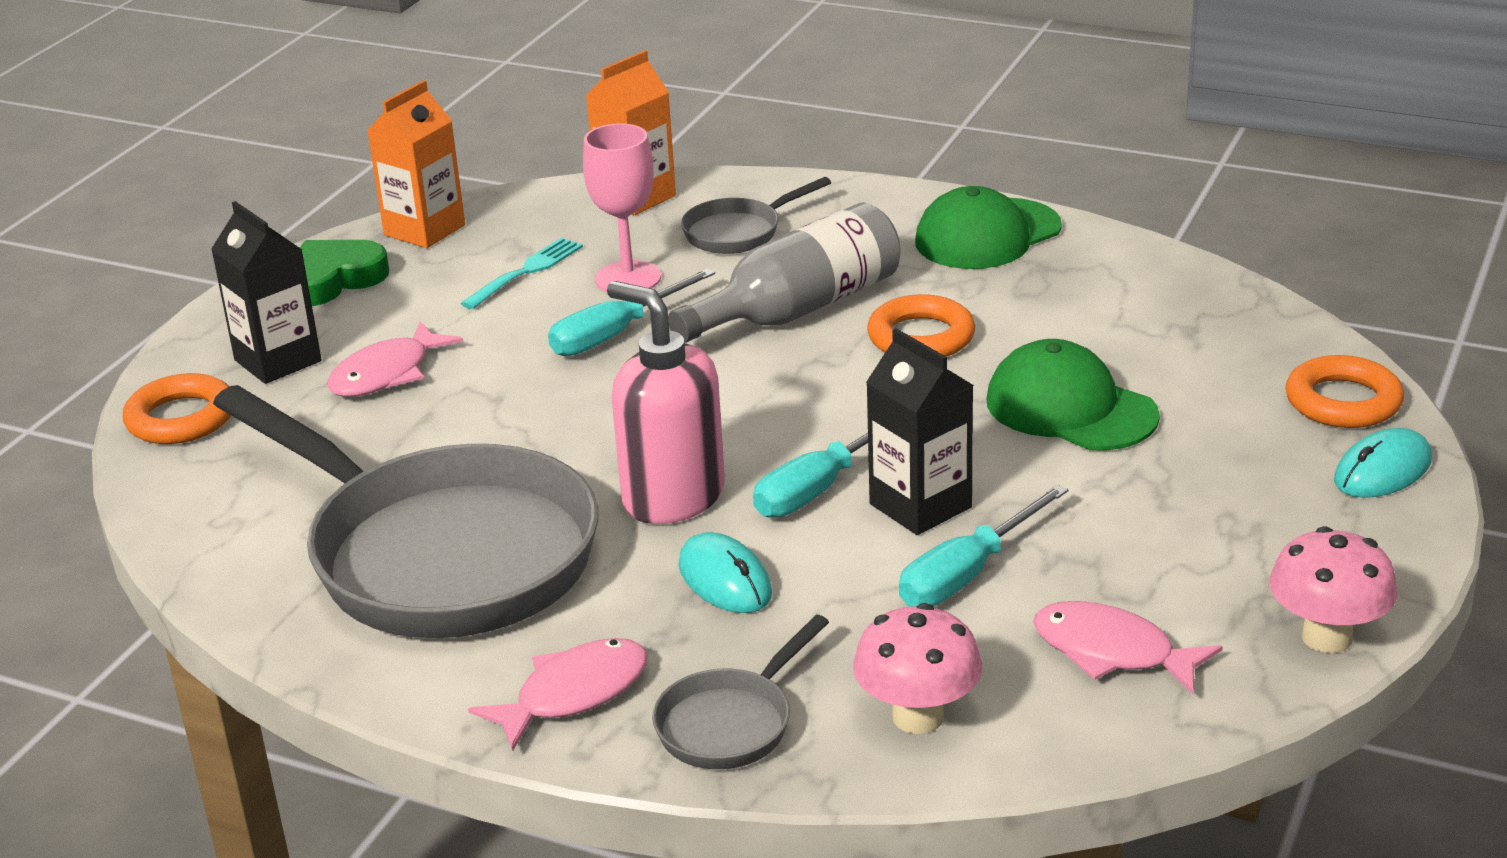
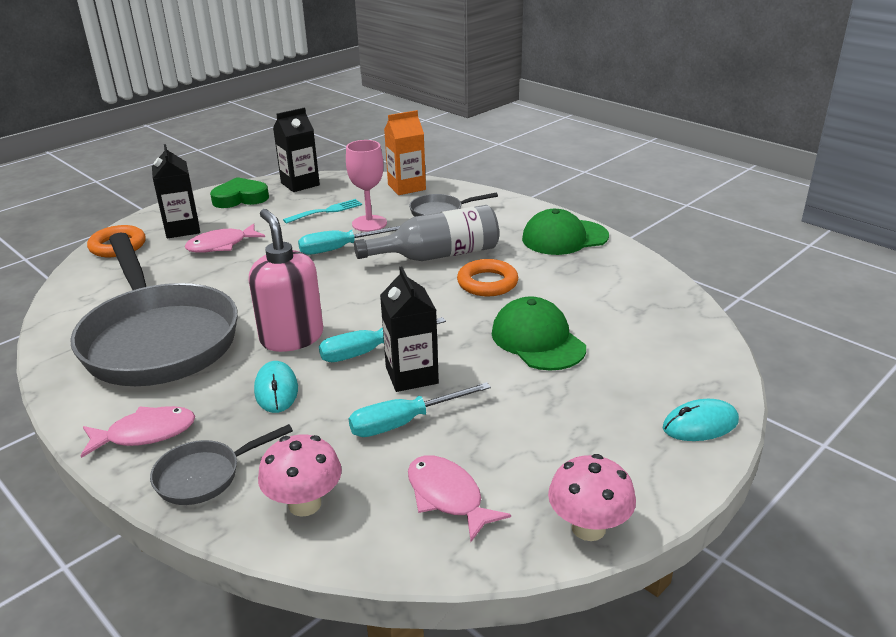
camera: 20 degrees right, 0 degrees up
(424, 230) = (300, 184): orange carton -> black carton
(1343, 401) = (703, 374): orange ring -> none

